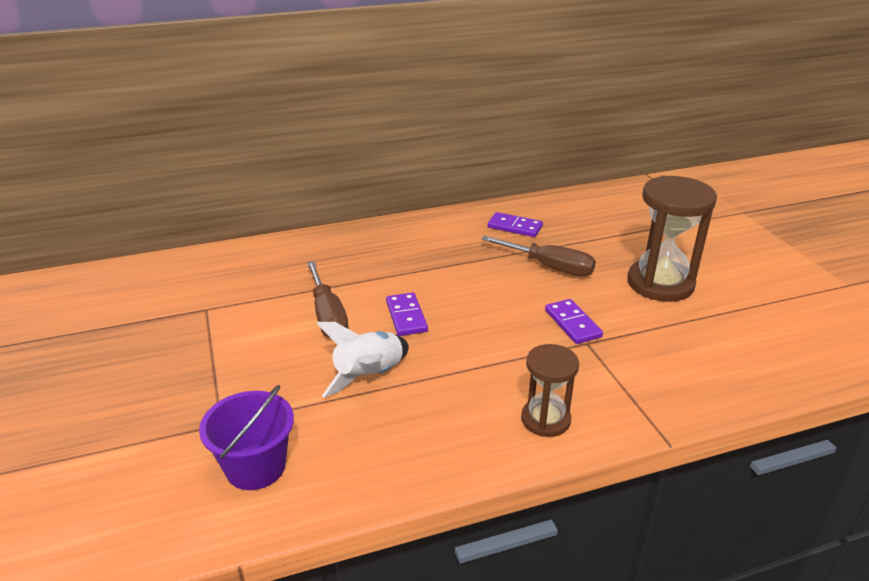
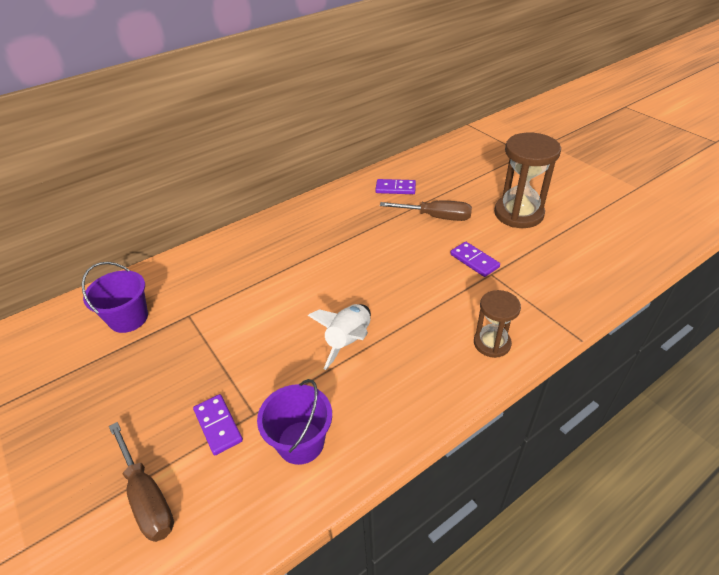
camera: 15 degrees left, 10 degrees up
(143, 298) = (128, 318): none -> purple bucket
(327, 315) = (291, 297): brown screwdriver -> brown screwdriver (147, 496)
(406, 316) = (352, 283): purple domino -> purple domino (218, 425)

